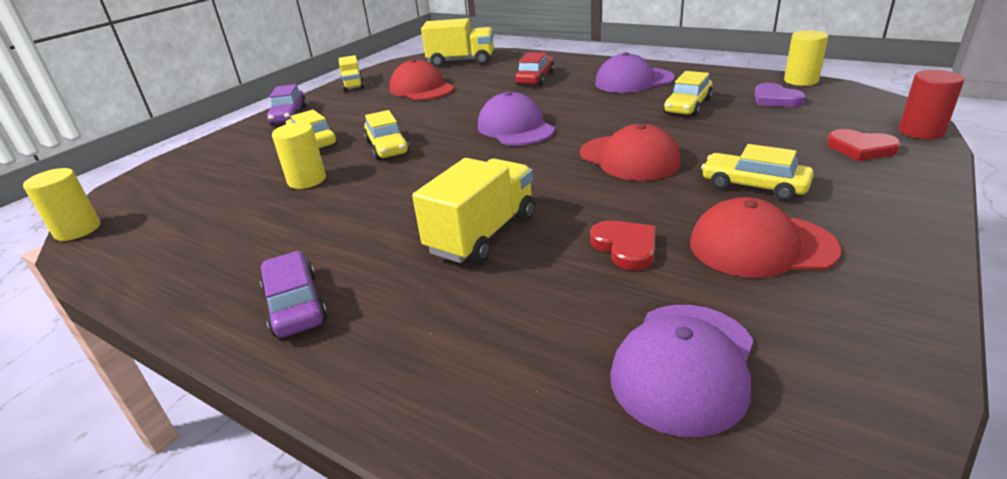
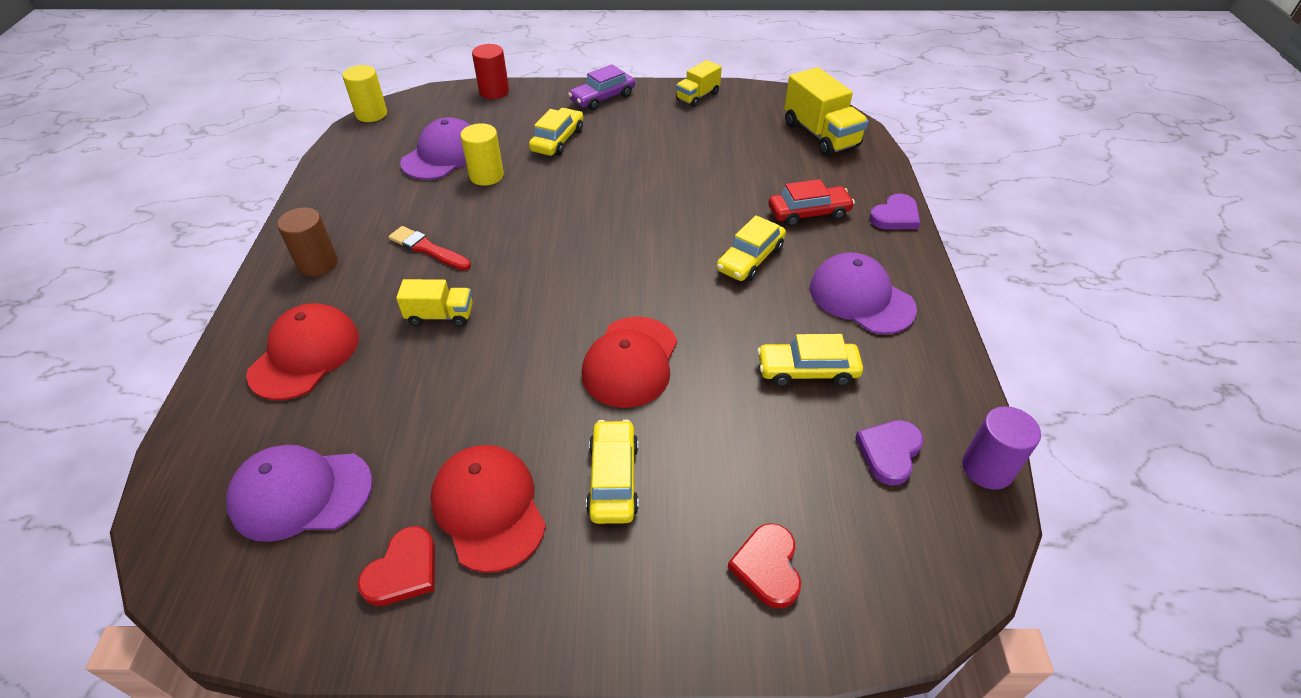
camera: 55 degrees right, 15 degrees up
(295, 304) = (318, 264): purple car -> brown cylinder
(371, 227) = (428, 249): none -> red brush
(387, 147) = (569, 189): yellow car -> yellow car (750, 259)
(421, 89) = (719, 144): red cap -> red cap (305, 355)
(482, 234) = (440, 315): yellow truck -> yellow truck, size x0.59
(515, 128) = (659, 252): purple cap -> purple cap (443, 155)
(569, 60) = (895, 216): none -> purple heart
(625, 247) = (452, 412): red heart -> red heart (403, 570)
(801, 81) = (987, 468): yellow cylinder -> purple cylinder
(921, 131) = (866, 632): red cylinder -> red cylinder (494, 92)

